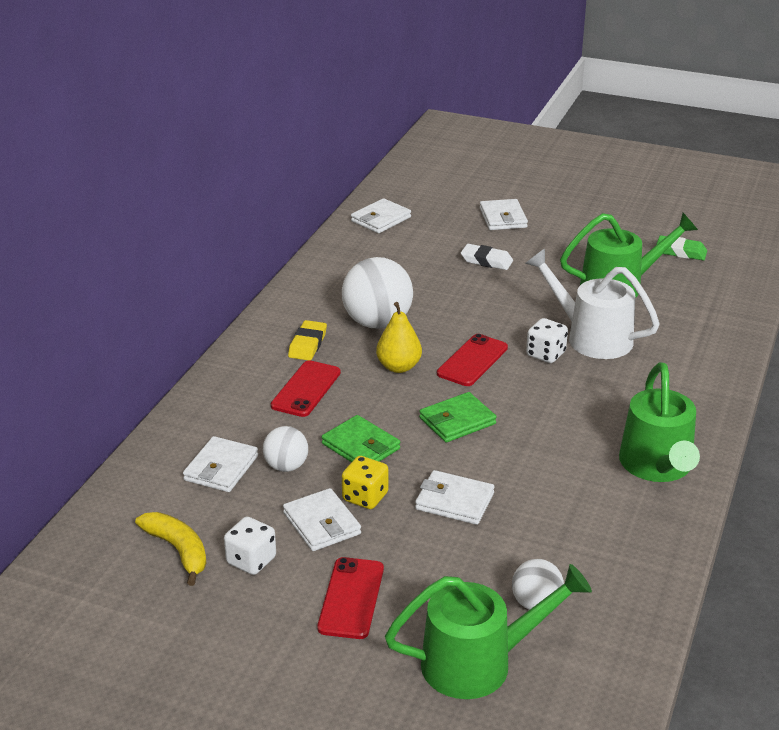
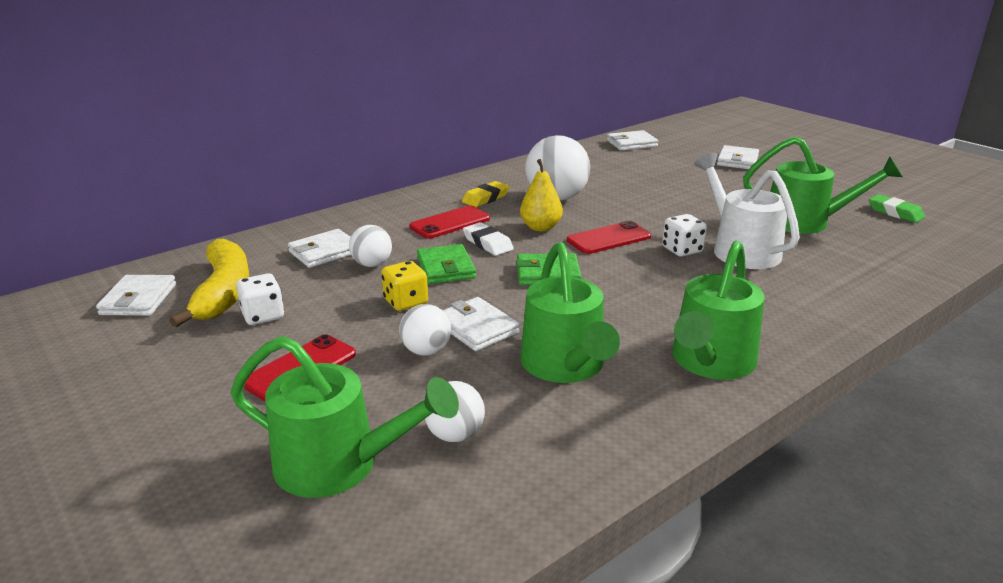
camera: 30 degrees right, 5 degrees down
(178, 550) = (224, 292): yellow banana -> yellow banana, size x1.50
(322, 523) = (348, 309): white wallet -> white wallet (139, 299)
(437, 540) = (426, 351): none -> white ball
(486, 261) = (693, 182): white eraser -> white eraser (487, 243)
(559, 511) = (566, 366): none -> green watering can

